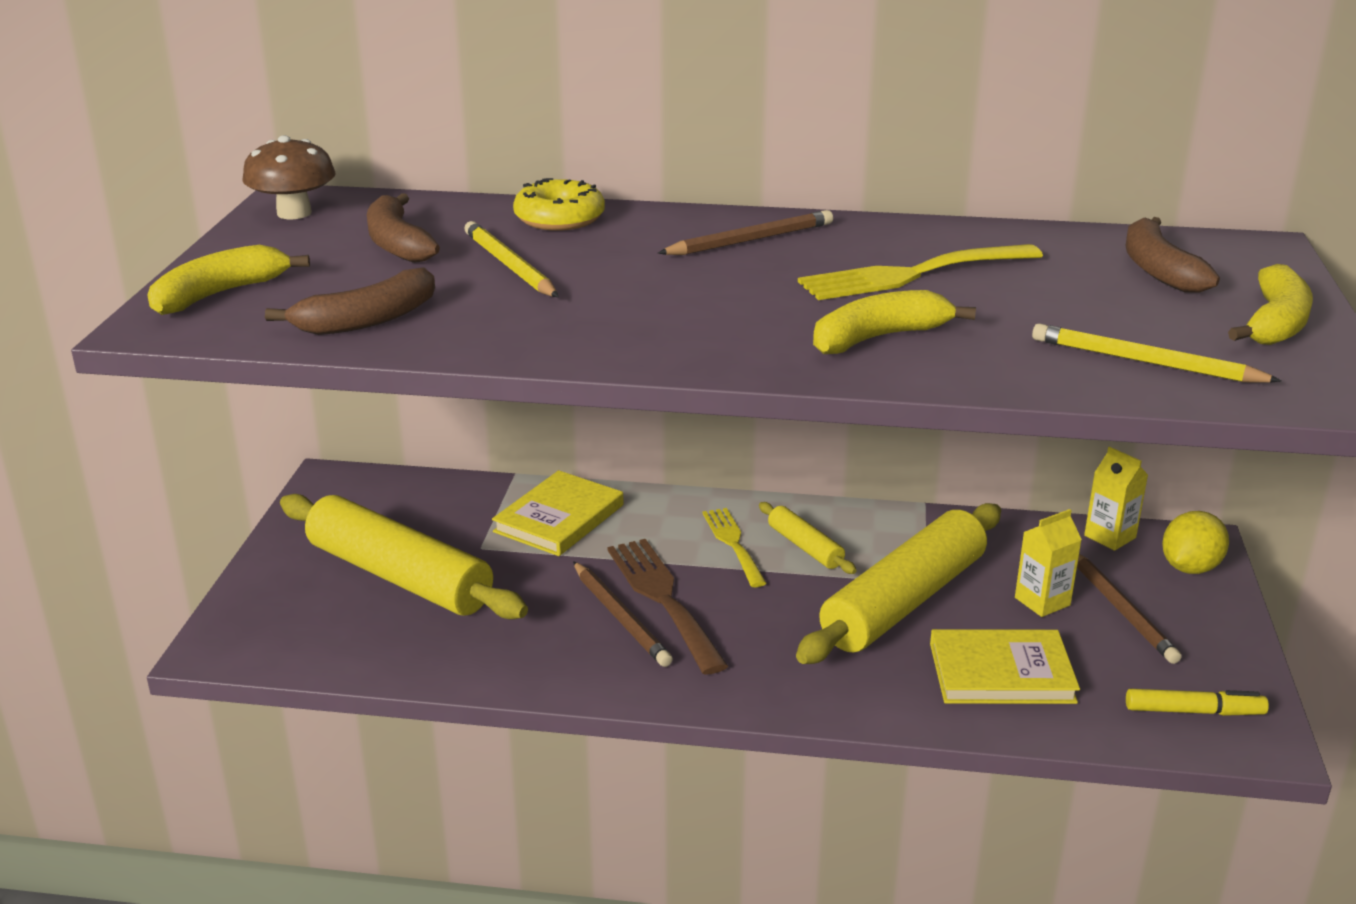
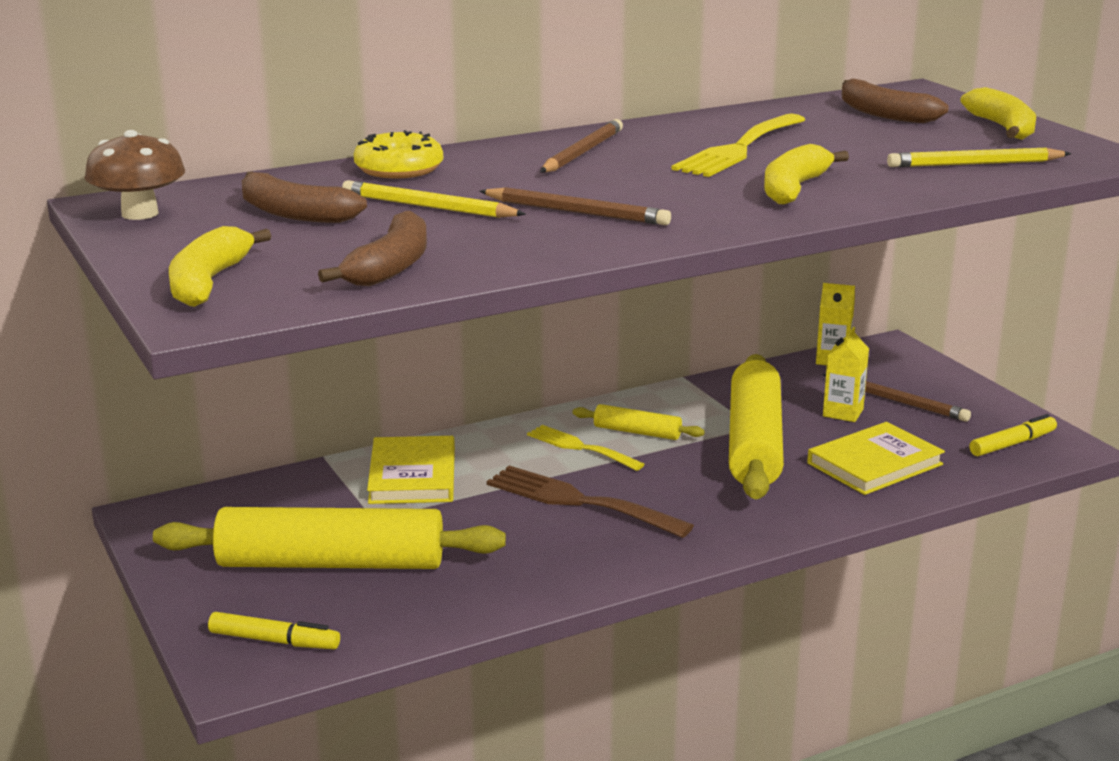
camera: 35 degrees left, 5 degrees down
(277, 629) = (274, 641): none -> yellow marker
(620, 617) = (564, 525): brown pencil -> brown pencil (576, 212)
(1189, 567) = (904, 363): yellow lemon -> none

